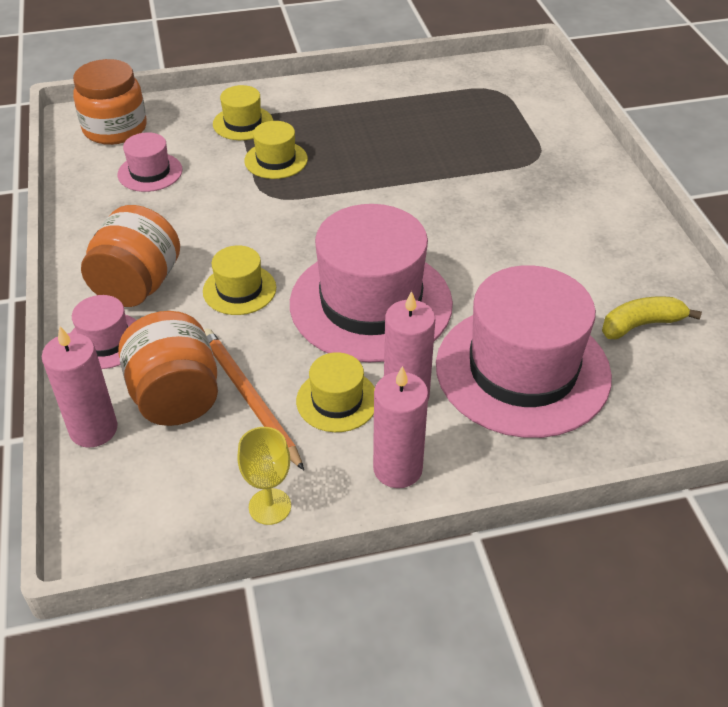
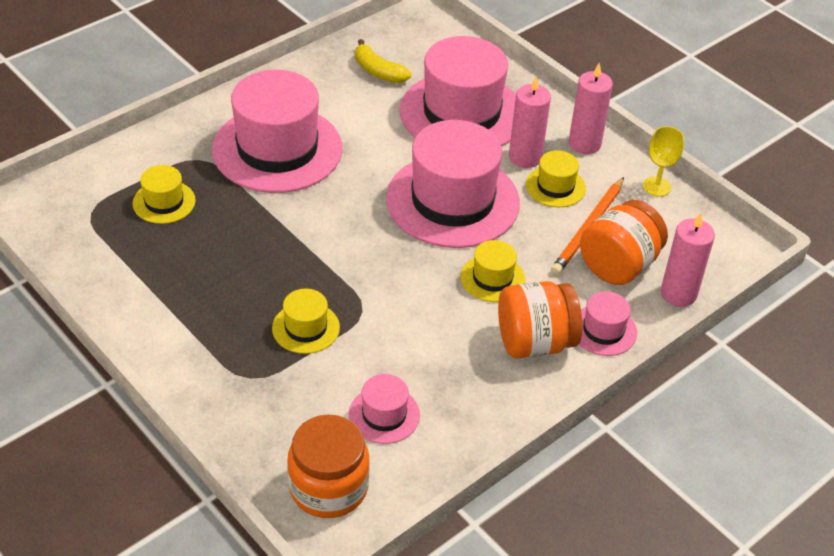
camera: 120 degrees left, 0 degrees up
(243, 123) = (256, 381): yellow hat -> yellow hat (164, 202)
(528, 207) = (277, 149): none -> pink hat

